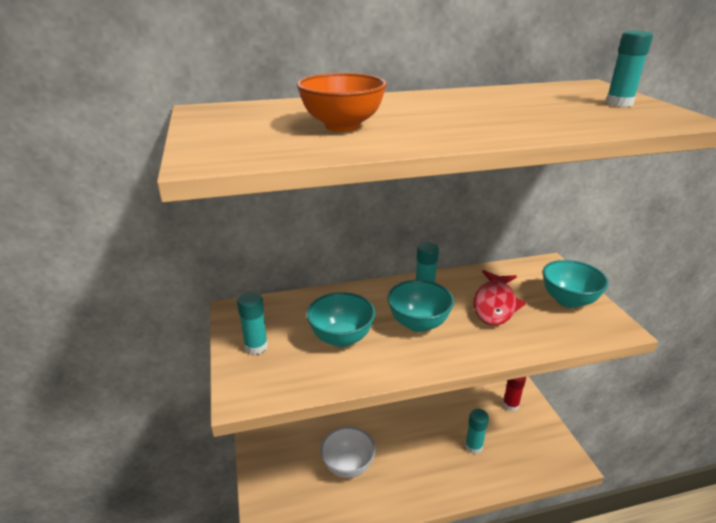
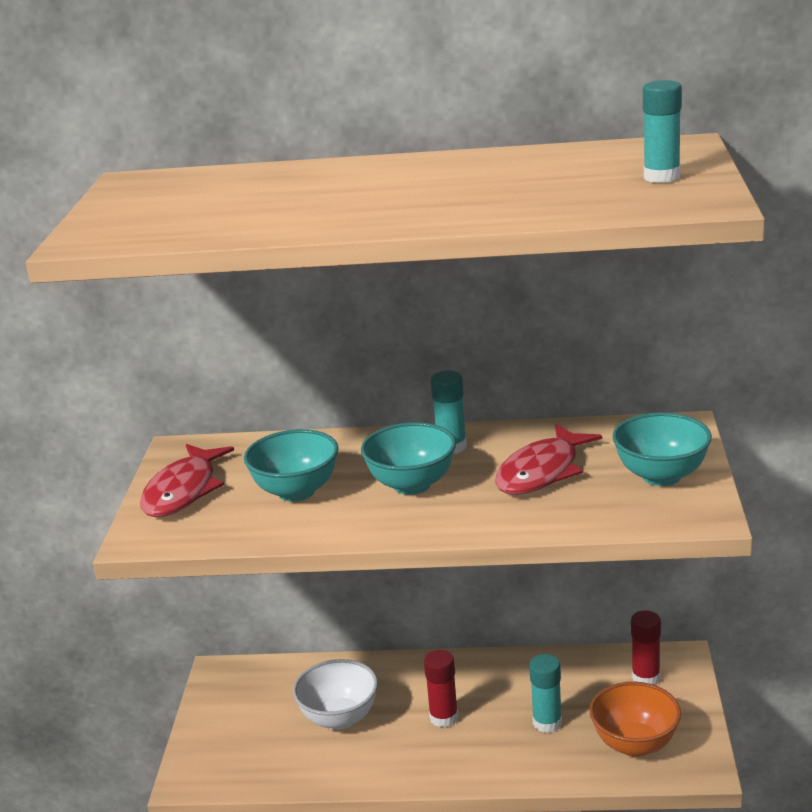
camera: 20 degrees right, 5 degrees down
(256, 346) = (183, 491): turquoise glue stick -> red fish
(342, 126) = (261, 205): orange bowl -> orange bowl (635, 744)
(412, 453) = (444, 717): none -> red glue stick

